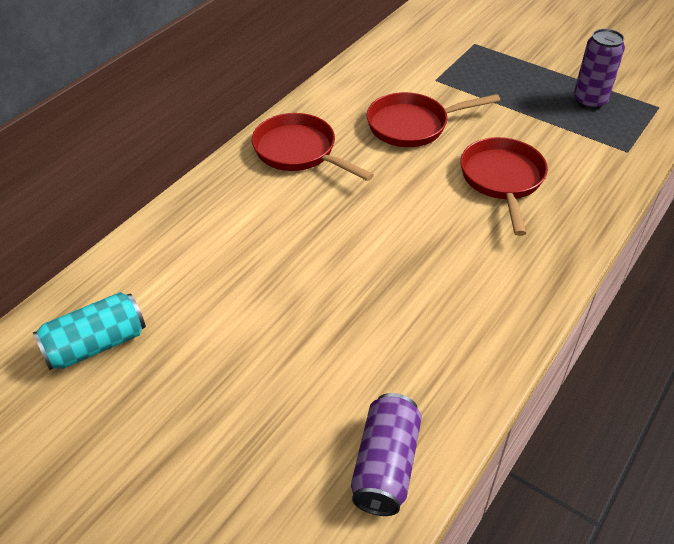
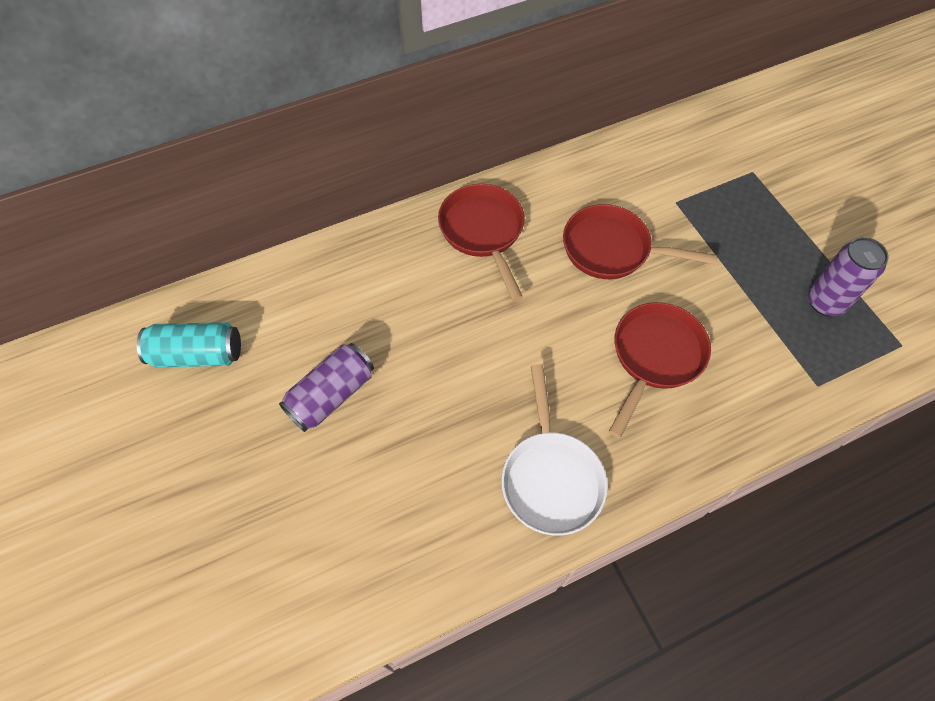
camera: 30 degrees right, 15 degrees up
(385, 465) = (338, 597): purple can -> purple can (331, 395)
(492, 292) = (551, 478): none -> white pan

